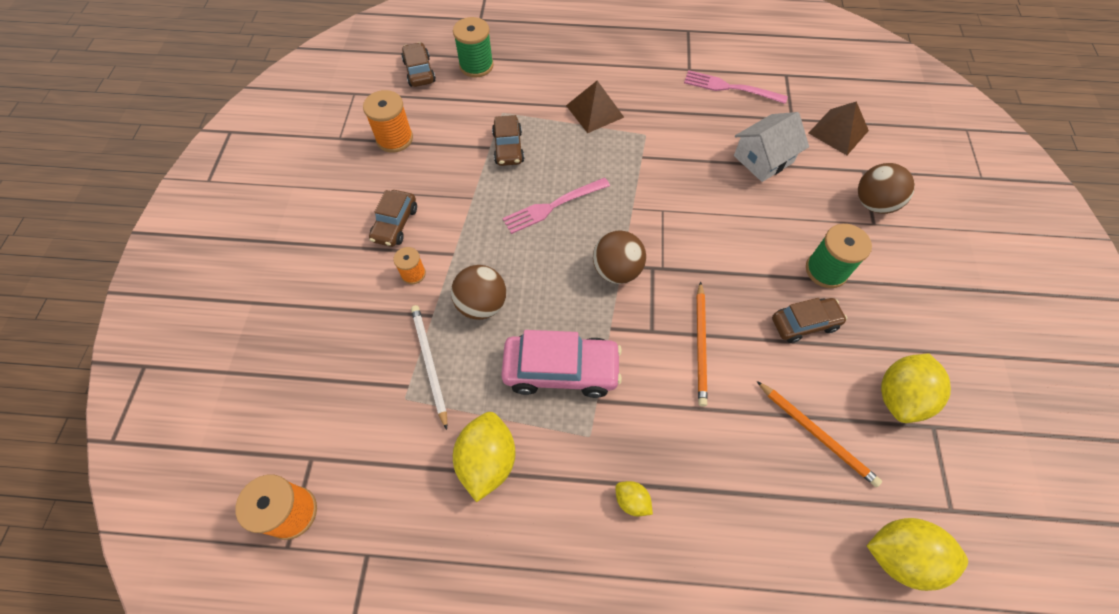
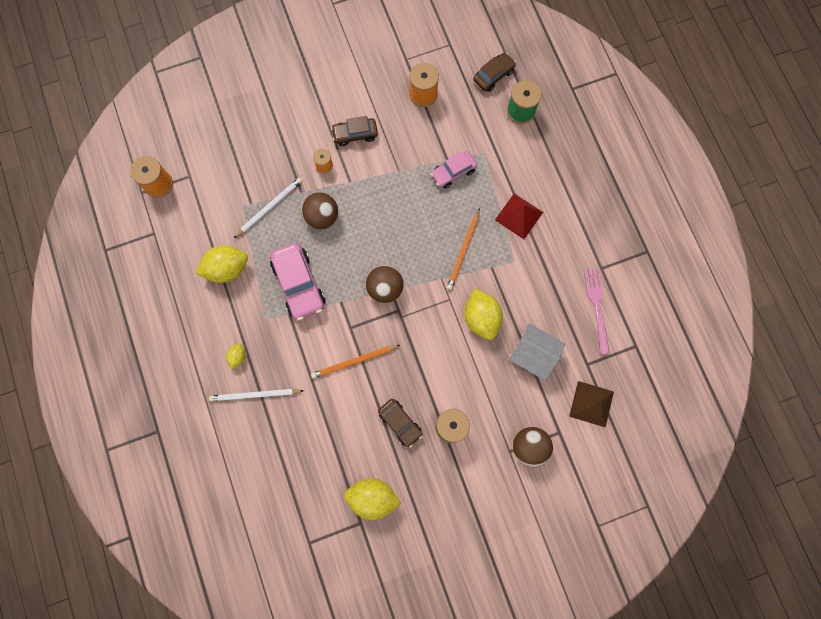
camera: 65 degrees right, 15 degrees up
(508, 147) = (453, 172): brown car -> pink car
(552, 206) = (417, 225): pink fork -> none
(594, 111) = (518, 216): brown pyramid -> red pyramid
(701, 499) = (255, 395): none -> white pencil
(816, 434) = (323, 451): orange pencil -> orange pencil (463, 251)
(900, 556) = (269, 517): yellow lemon -> yellow lemon (481, 318)

